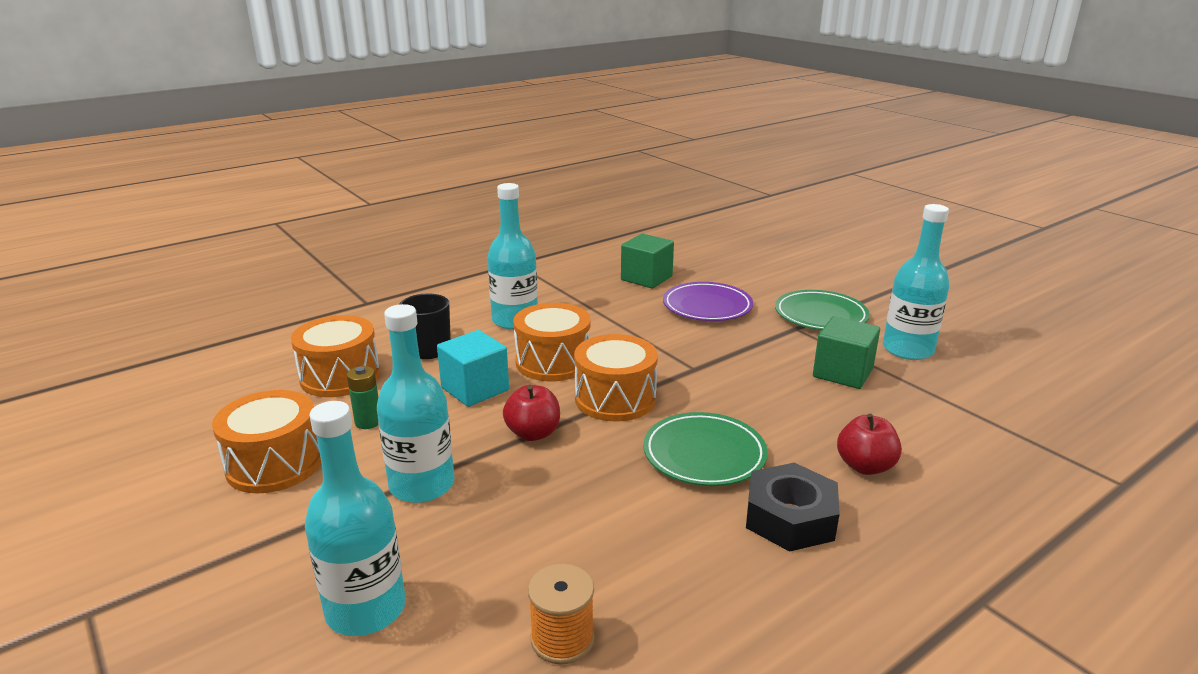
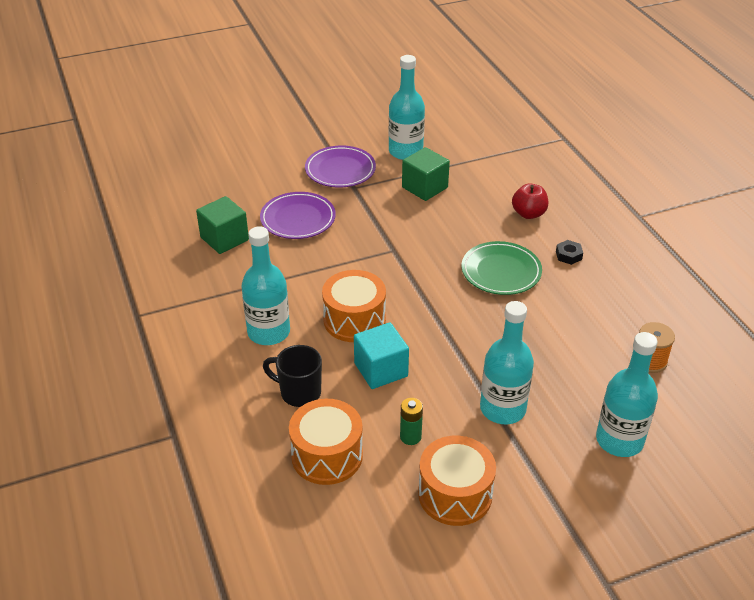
camera: 75 degrees left, 15 degrees up
(533, 433) = (454, 345): red apple -> none
(615, 398) = (421, 297): orange drum -> none
(790, 518) = (568, 255): black nut -> black nut, size x0.49
(820, 315) = (340, 170): green plate -> purple plate

